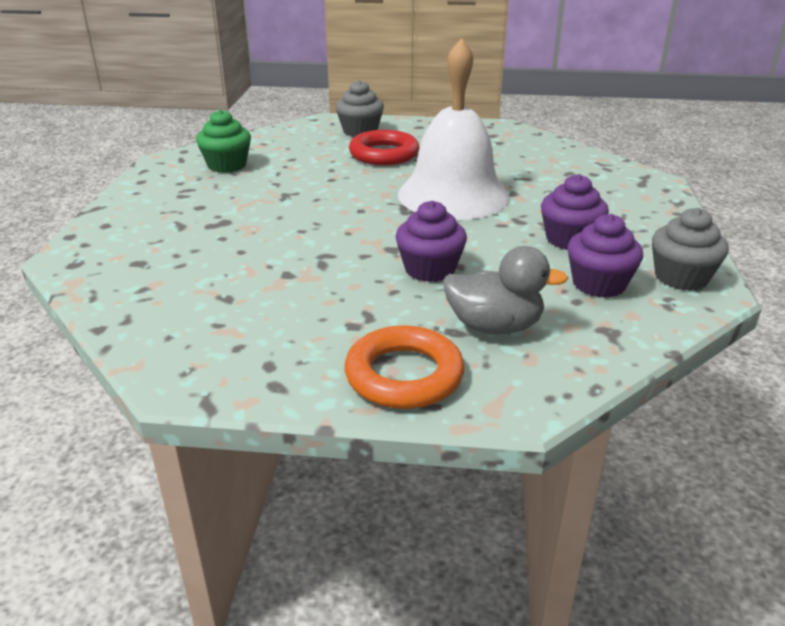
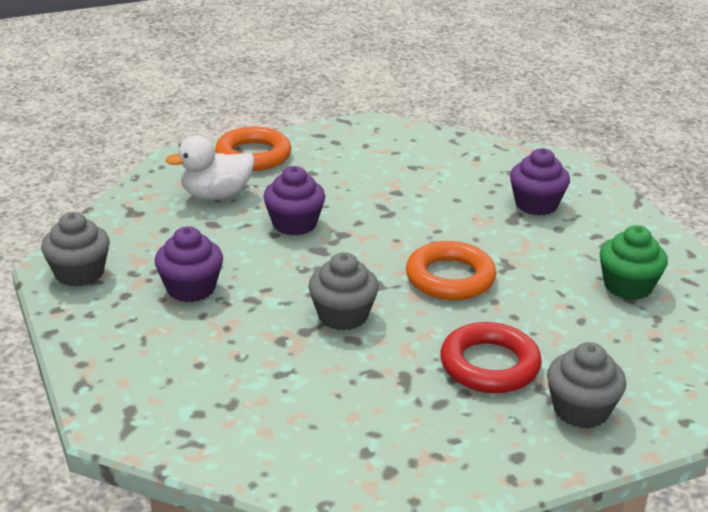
camera: 150 degrees right, 0 degrees up
(342, 197) = (450, 278): none -> orange ring
(453, 195) = (343, 315): white bell -> grey cupcake
(494, 326) = (216, 195): grey duck -> white duck
(598, 284) = (150, 247): purple cupcake -> purple cupcake (536, 204)

